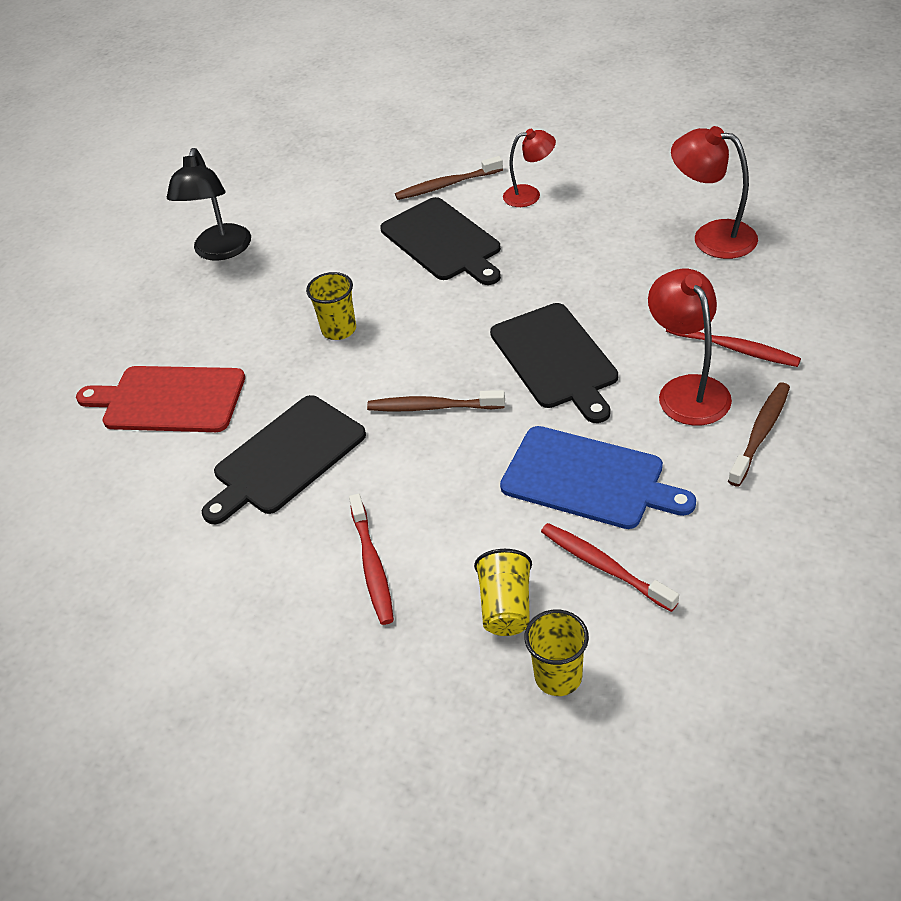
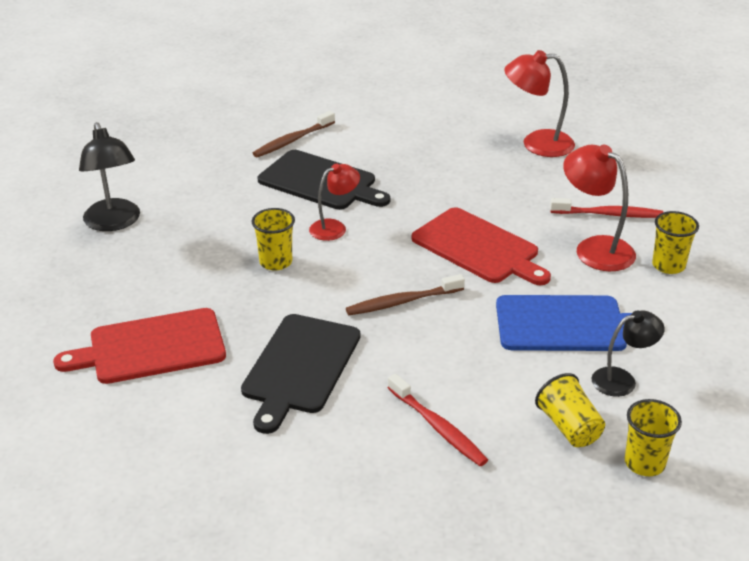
camera: 30 degrees left, 10 degrees down
(529, 195) = (370, 137): red lamp -> red lamp (334, 227)
(556, 359) = (478, 248): black cutting board -> red cutting board
(604, 566) = (622, 380): red toothbrush -> black lamp
(760, 433) = (668, 265): brown toothbrush -> yellow cup

